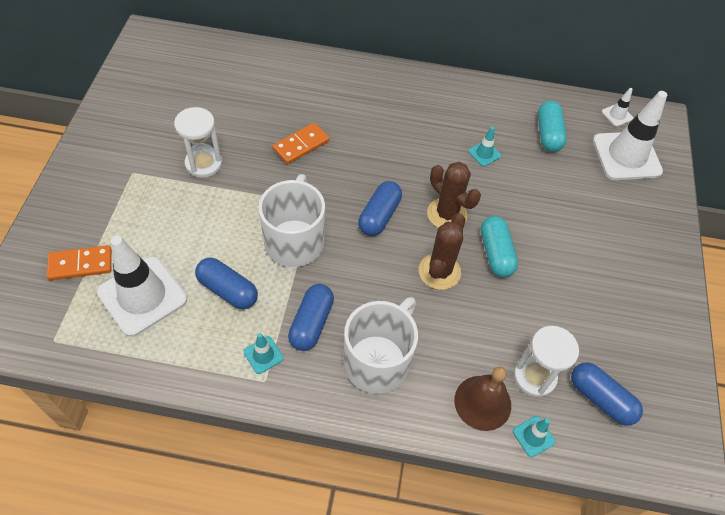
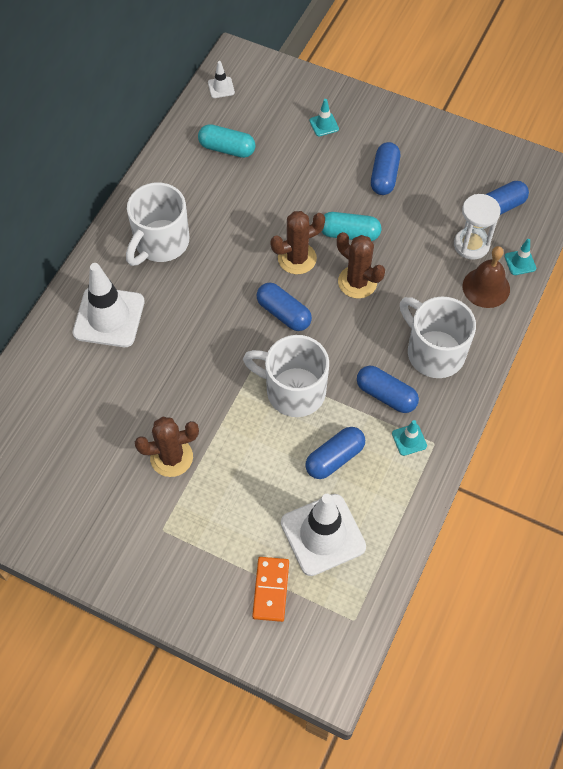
camera: 70 degrees left, 5 degrees up
(203, 163) = (171, 457): white hourglass -> brown cactus
(301, 145) = (174, 361): orange domino -> none
(421, 109) = (160, 243): none -> white mug
(484, 153) = (234, 207): turquoise traffic cone -> turquoise traffic cone (324, 125)
(585, 272) = (384, 176): none -> blue capsule
(626, 156) = (271, 99): white traffic cone -> white traffic cone (109, 317)

